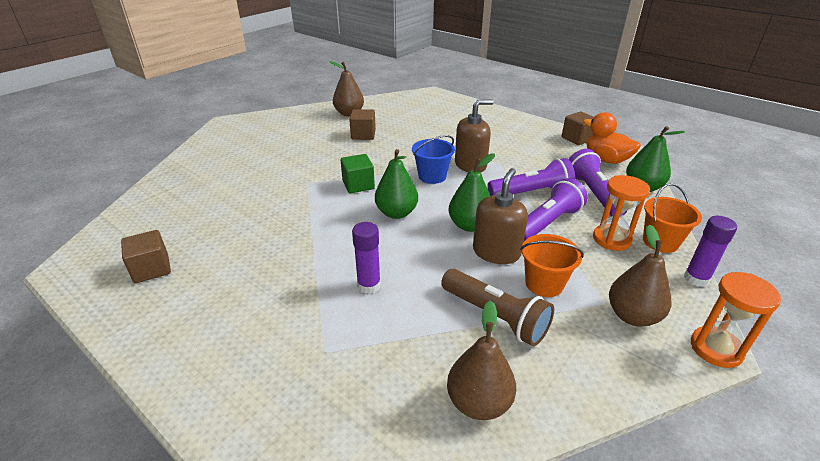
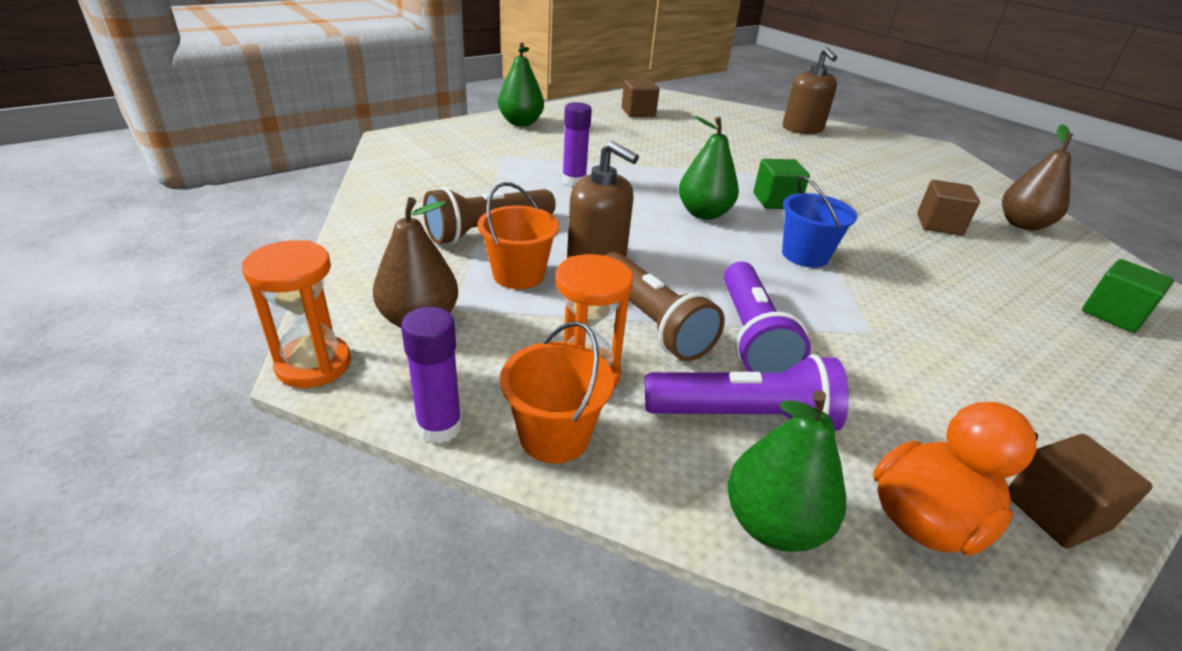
camera: 100 degrees right, 0 degrees up
(434, 109) = (1112, 314): none -> green cube
(469, 225) = (663, 255): green pear -> green pear (521, 123)
(470, 165) = (851, 298): brown soap dispenser -> brown soap dispenser (802, 129)
(478, 402) = (399, 200): brown pear -> none
(547, 223) = (651, 322): purple flashlight -> brown flashlight

